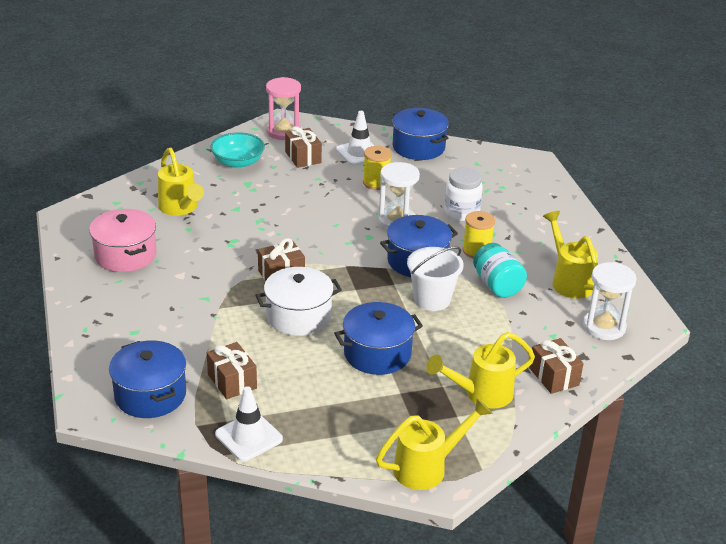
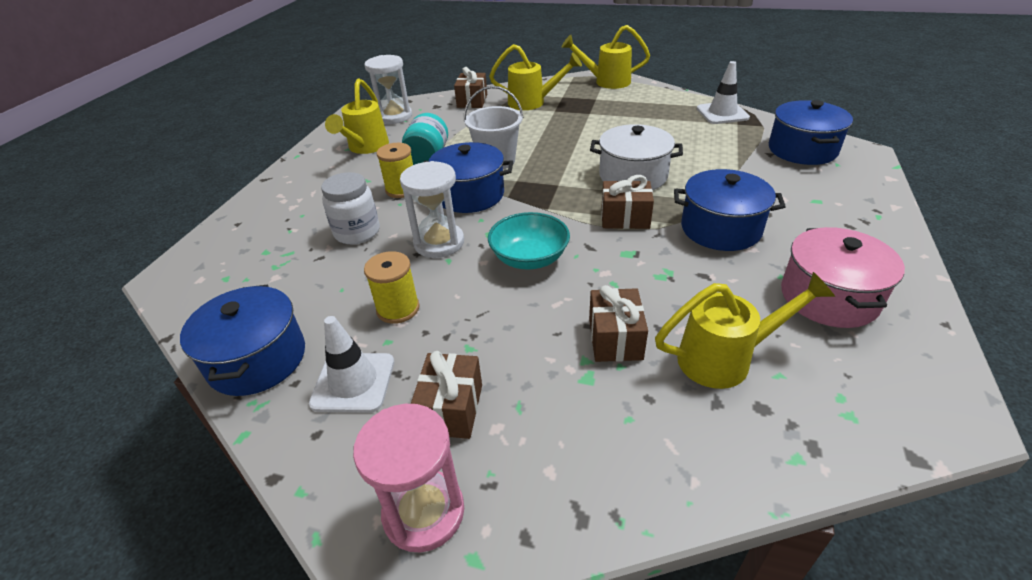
camera: 145 degrees left, 5 degrees up
(180, 208) = (726, 358): yellow watering can -> yellow watering can turned 75 degrees clockwise
(232, 381) = (722, 144): brown gift -> brown gift (615, 339)
(238, 162) = (576, 443): turquoise bowl -> turquoise bowl (529, 258)
(377, 353) = (584, 136): blue pot -> blue pot (720, 229)

